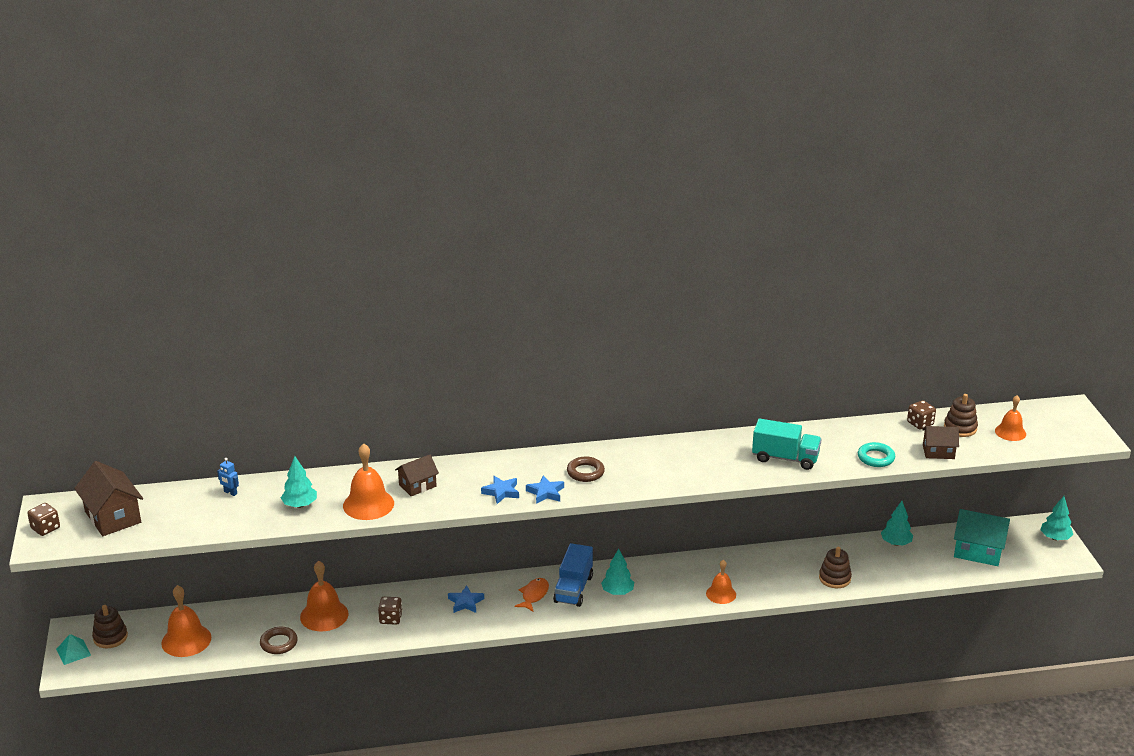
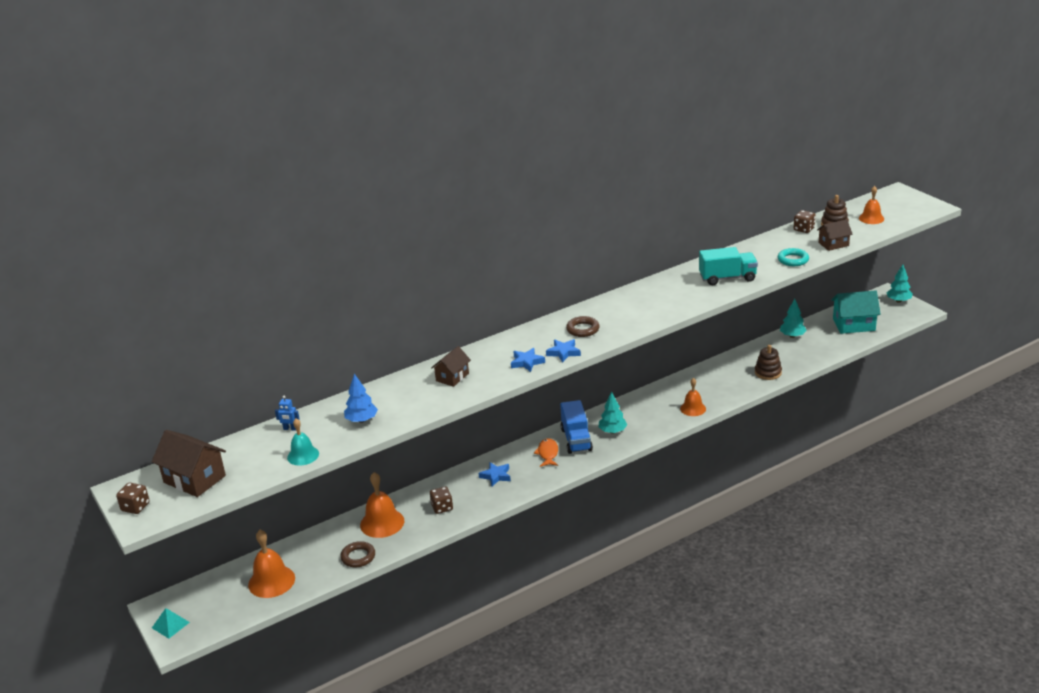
camera: 20 degrees left, 0 degrees up
(110, 637) = (197, 601): brown stacking toy -> none
(221, 524) = (303, 455): none -> turquoise bell
(300, 505) = (362, 420): turquoise tree -> blue tree
(368, 504) = (422, 403): orange bell -> none

